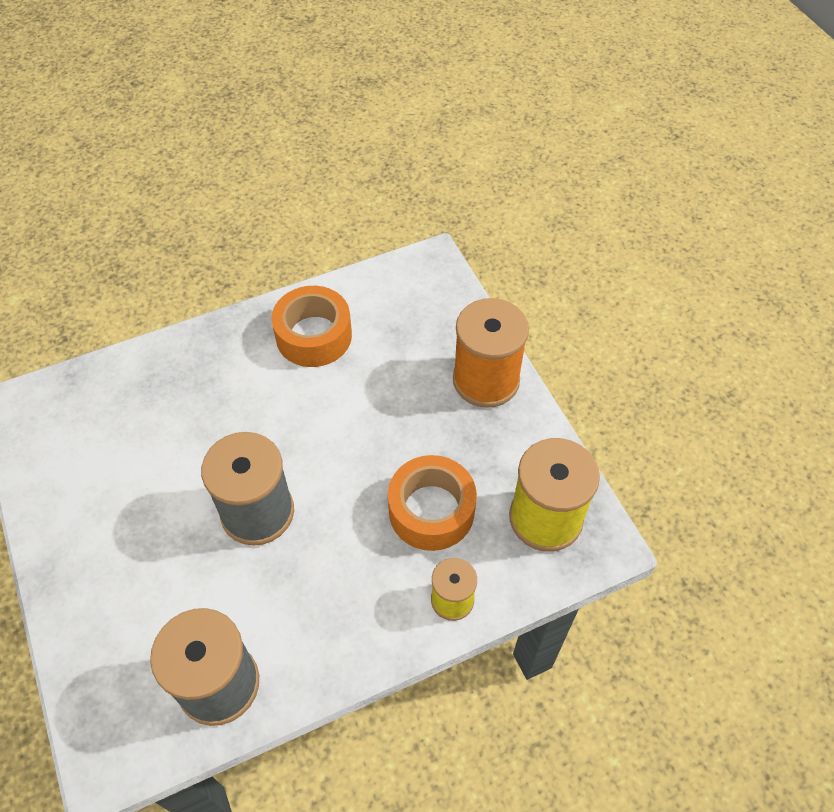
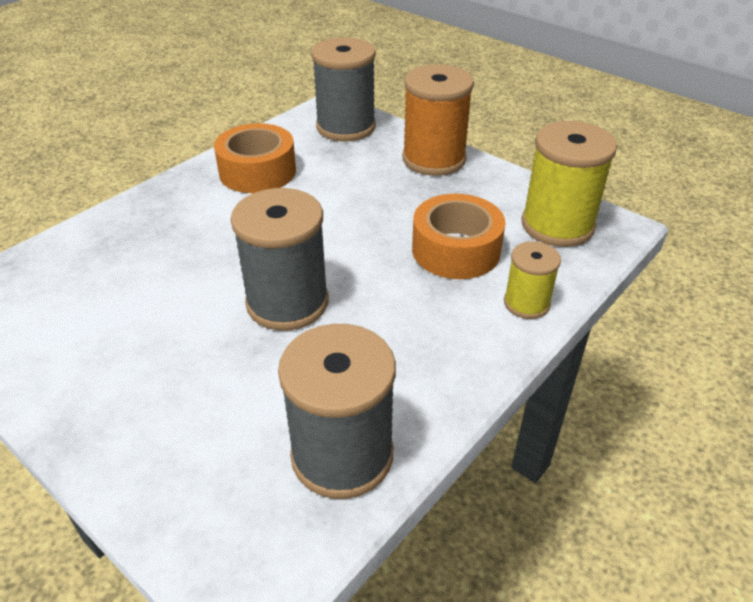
camera: 25 degrees left, 15 degrees down
(428, 300) = (346, 127): none -> grey spool

